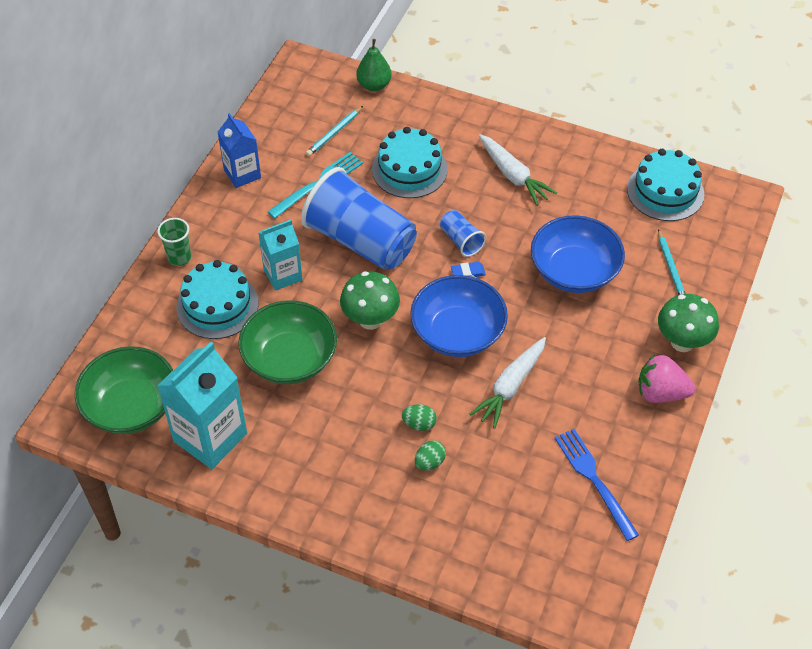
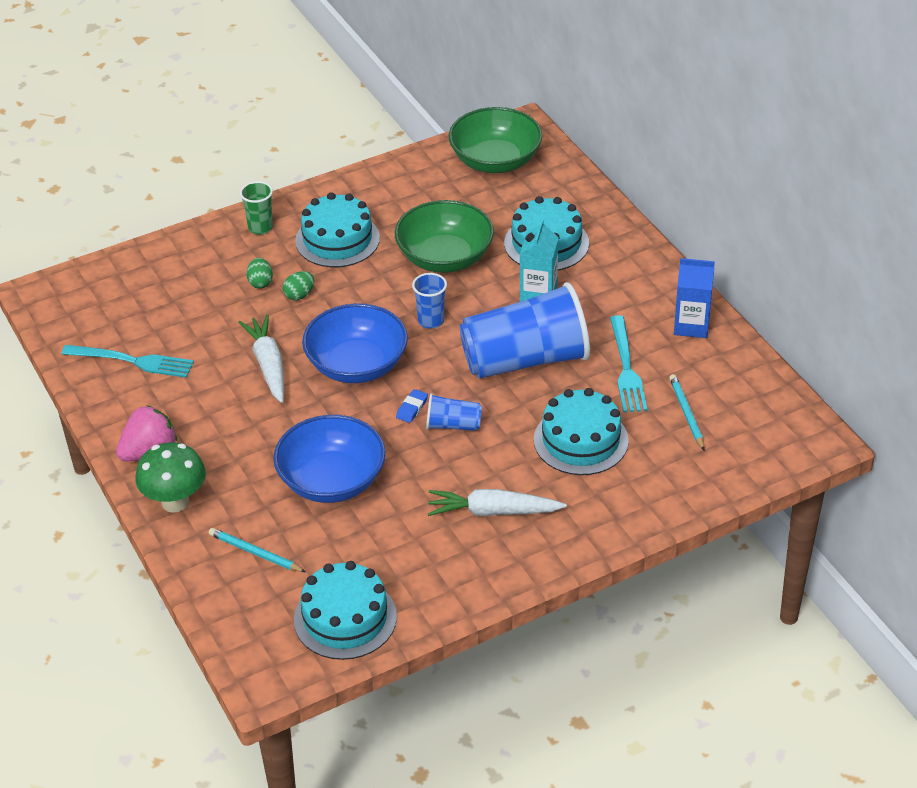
camera: 130 degrees right, 10 degrees down
(179, 257) = (624, 245): green cup -> green cup (260, 227)
(210, 437) = (420, 186): turquoise carton -> none
(330, 447) = (337, 239): none -> turquoise cake
(370, 320) = (431, 321): green mushroom -> blue cup
(374, 85) = (731, 480): green pear -> none
(593, 479) = (133, 361): blue fork -> turquoise fork

